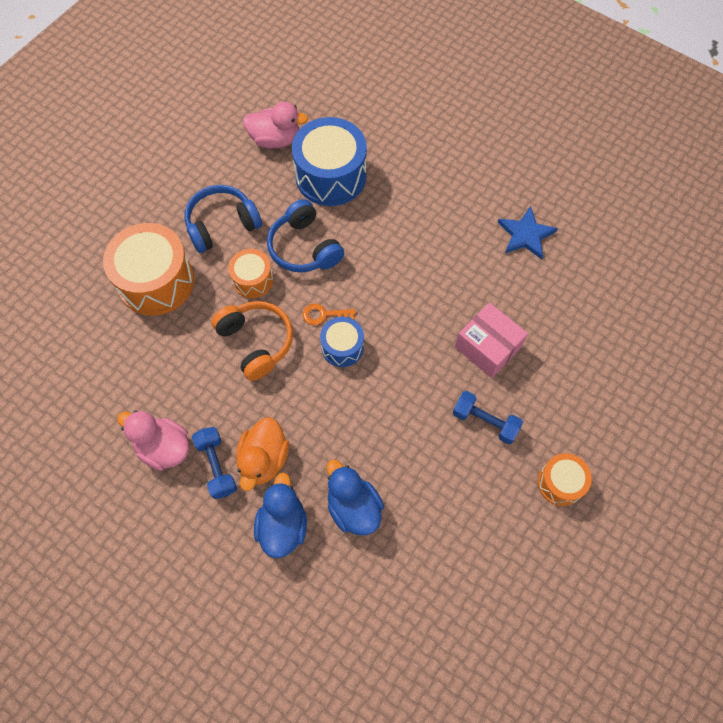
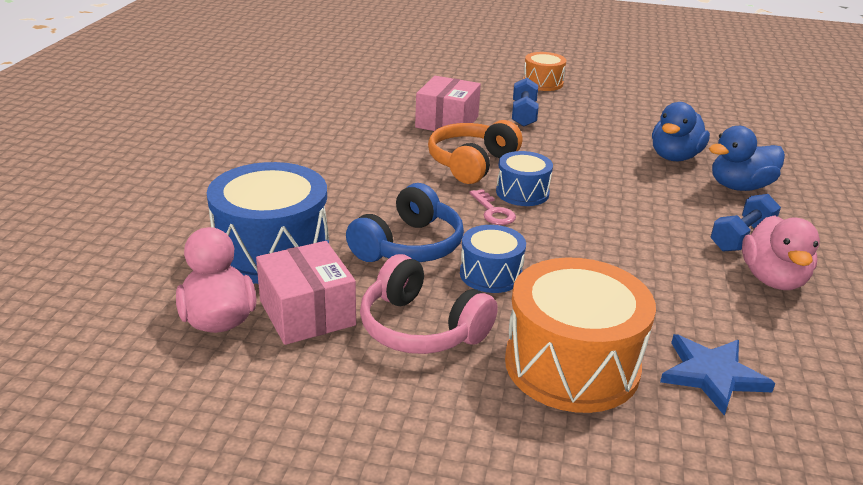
camera: 115 degrees left, 35 degrees down
(222, 225) = (421, 328): blue headphones -> pink headphones
(252, 279) = (491, 274): orange drum -> blue drum
(256, 342) = (574, 249): orange headphones -> orange headphones (472, 163)
(261, 178) = (307, 313): none -> pink box
(264, 459) = (696, 211): orange duck -> none
(324, 315) = (493, 211): orange key -> pink key
(526, 235) = (296, 120): blue star -> blue star (712, 375)

